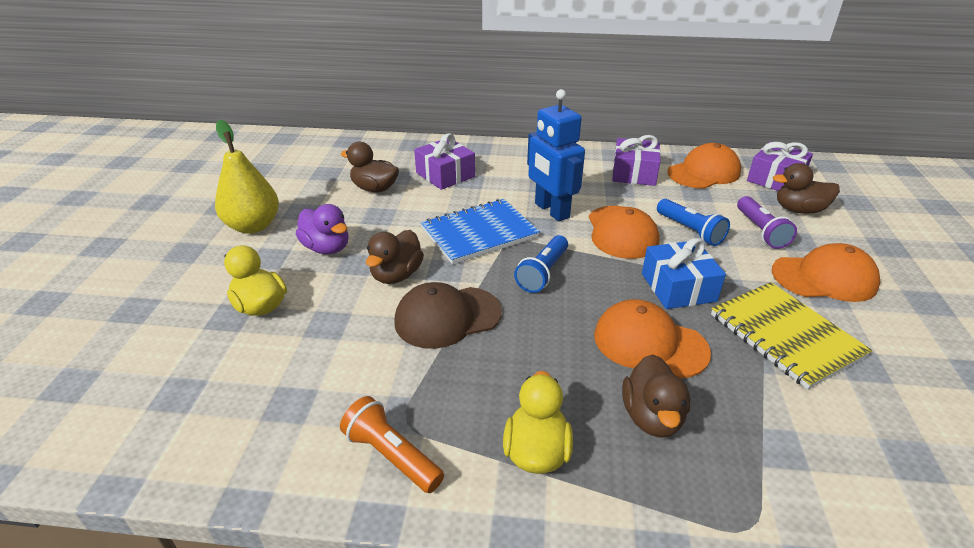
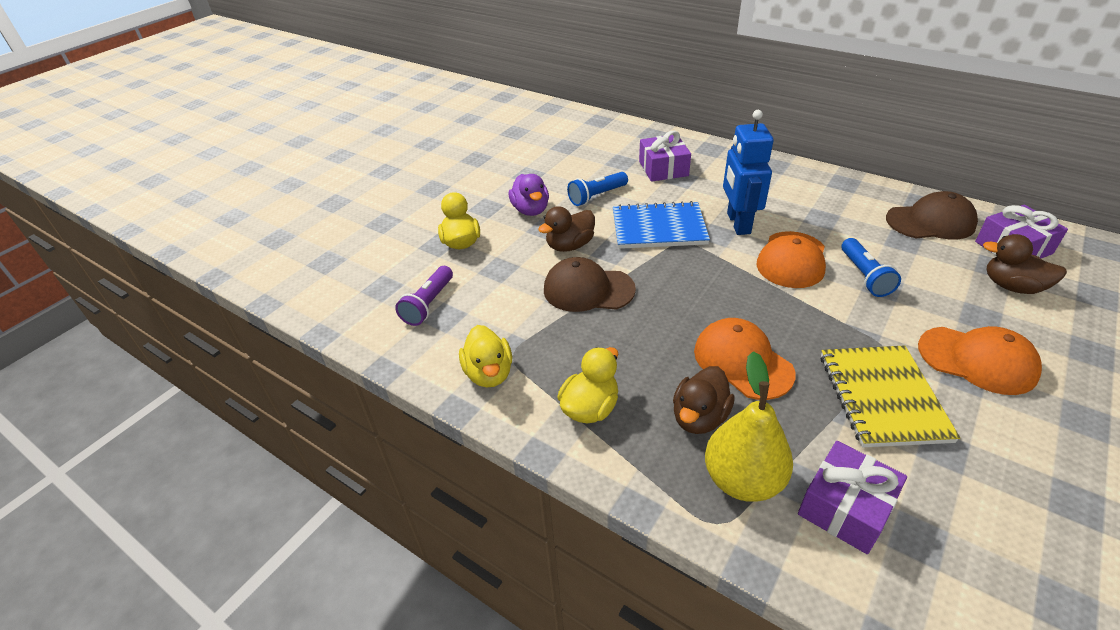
camera: 30 degrees right, 5 degrees up
(253, 226) = (488, 179): yellow pear -> yellow pear (742, 480)
(374, 188) = (596, 168): brown duck -> none
(391, 456) = (489, 373): orange flashlight -> yellow duck
(543, 273) = (690, 276): blue flashlight -> blue flashlight (597, 196)
(634, 173) = (850, 206): purple gift -> purple gift (845, 507)
(678, 287) = (808, 324): blue gift -> none
(704, 172) = (930, 222): orange cap -> brown cap
(761, 231) = (944, 296): purple flashlight -> purple flashlight (429, 304)

